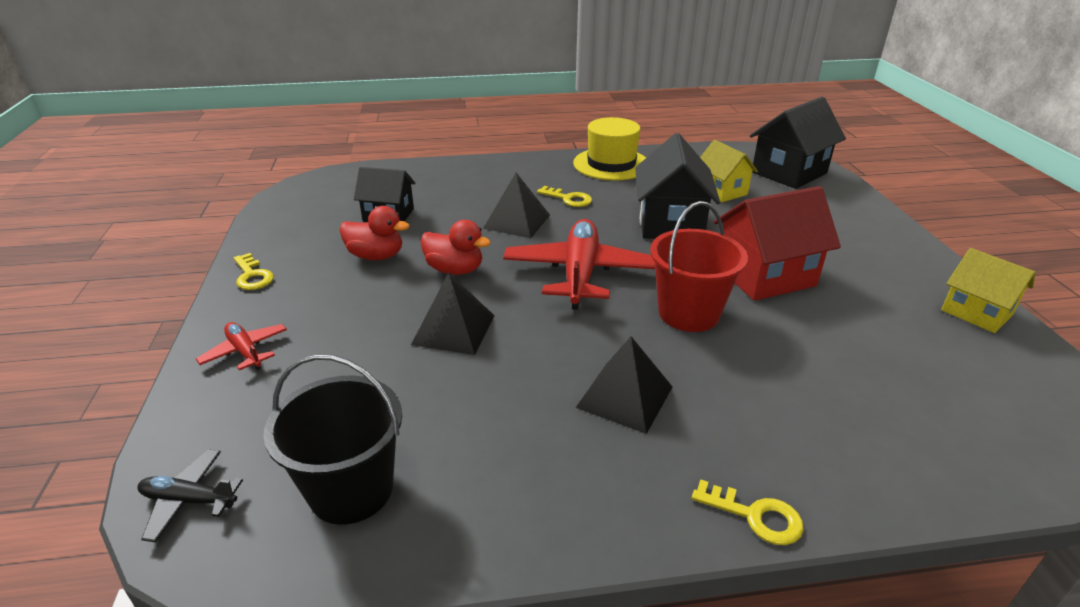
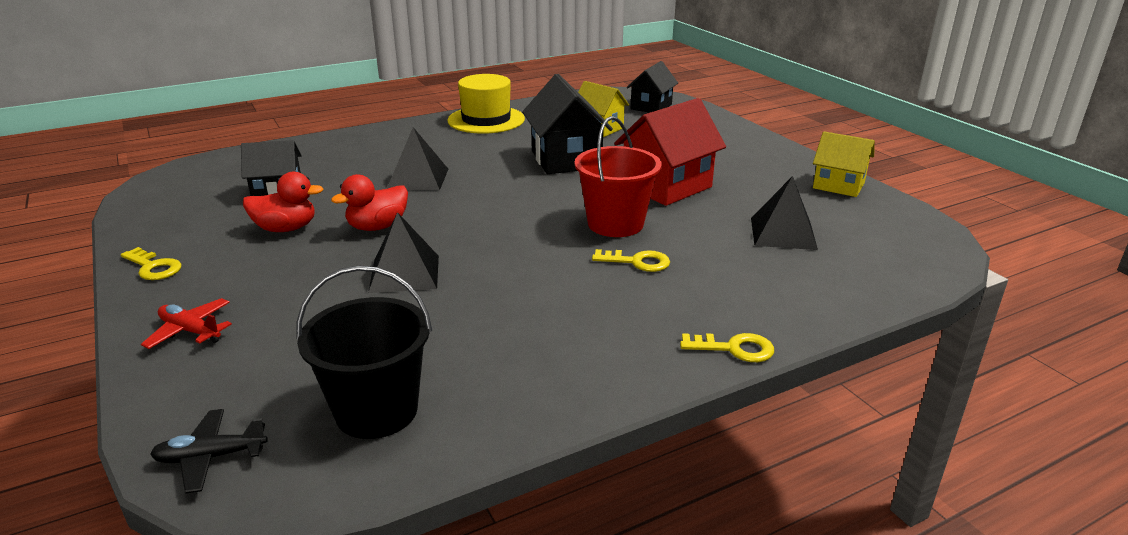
camera: 20 degrees left, 5 degrees down
(455, 270) = (377, 227): red duck -> red duck turned 135 degrees clockwise
(568, 199) = (459, 153): yellow key -> yellow key (637, 262)
(580, 273) = (502, 210): red plane -> none
(625, 397) = (591, 293): black pyramid -> black pyramid (783, 233)
(789, 172) = (651, 107): black house -> black house, size x0.64

